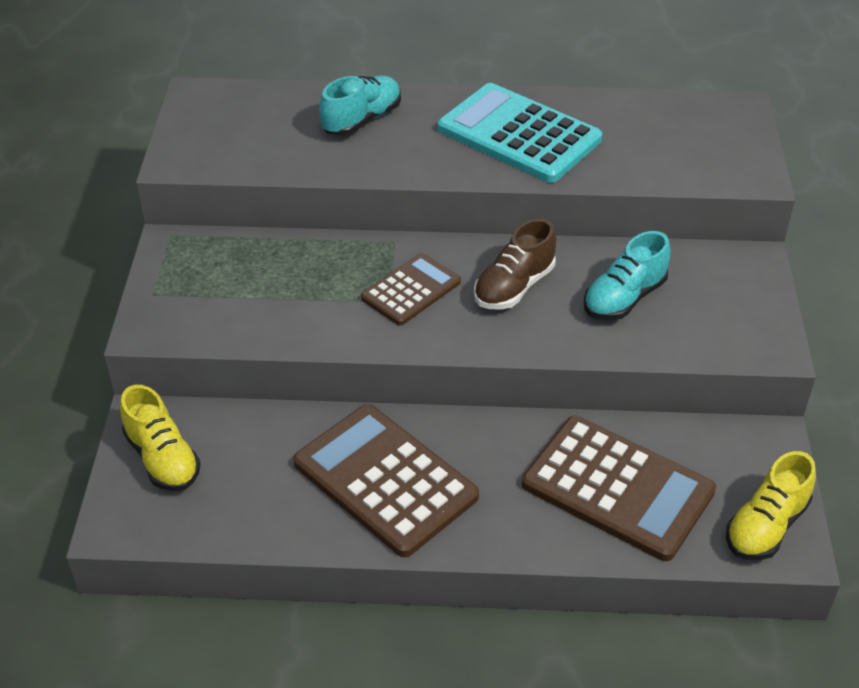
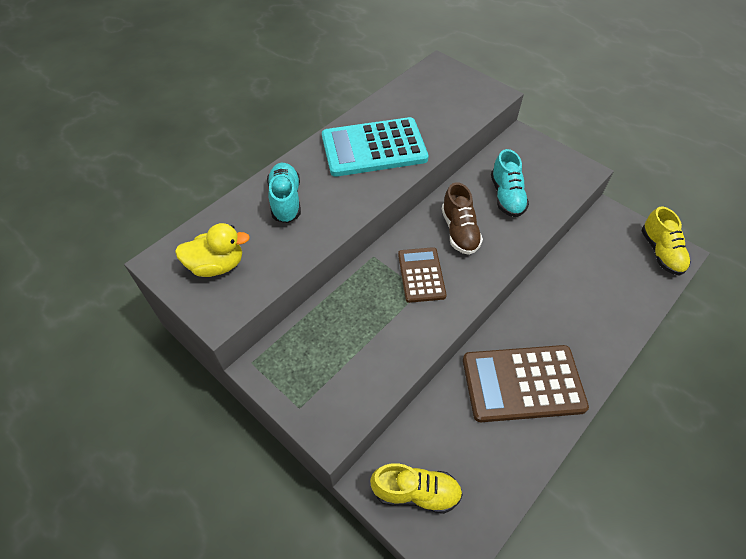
camera: 50 degrees left, 10 degrees up
(230, 127) = (217, 265): none -> yellow duck
(617, 488) = (600, 288): brown calculator -> none

